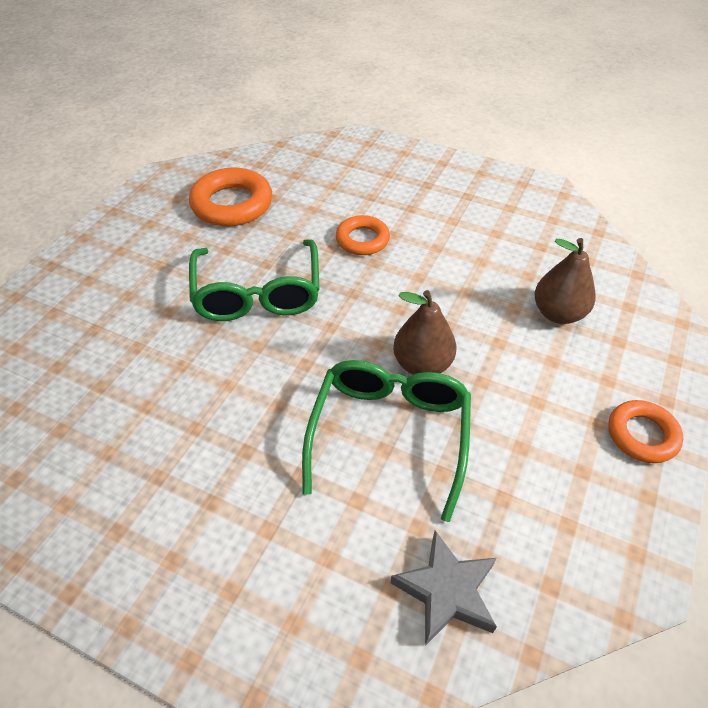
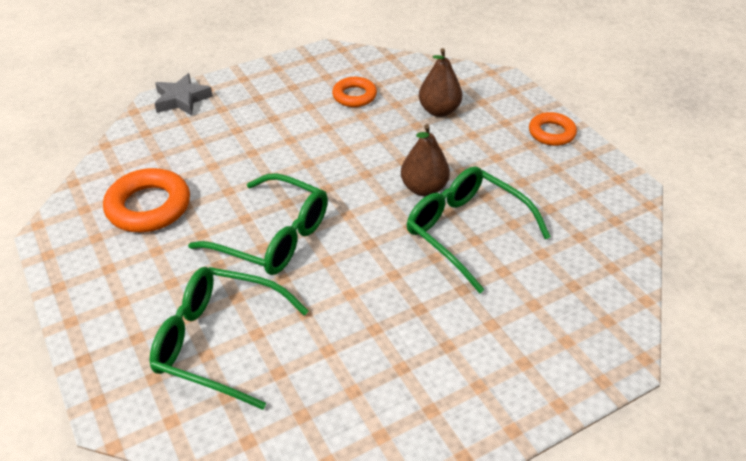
camera: 55 degrees left, 5 degrees down
(112, 328) = (218, 341): none -> green glasses
(362, 240) = (278, 157): orange ring -> orange ring (354, 96)
(446, 591) = (591, 262): grey star -> grey star (182, 99)

